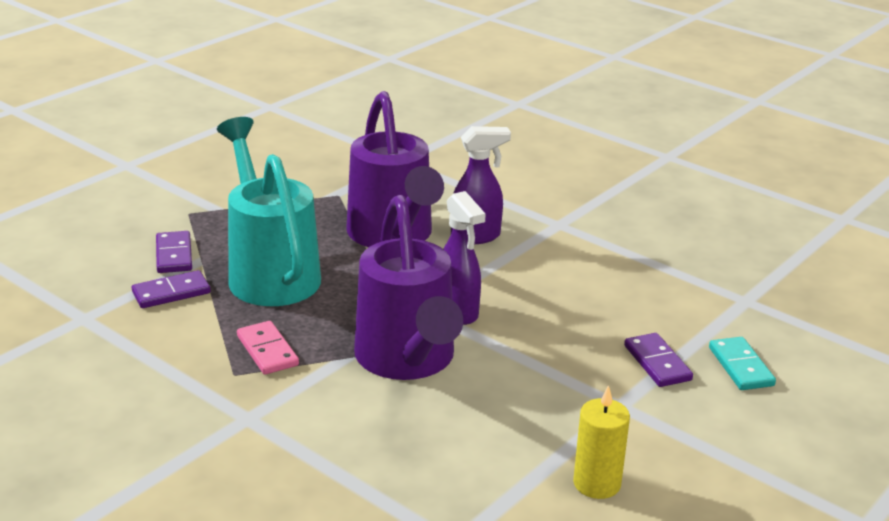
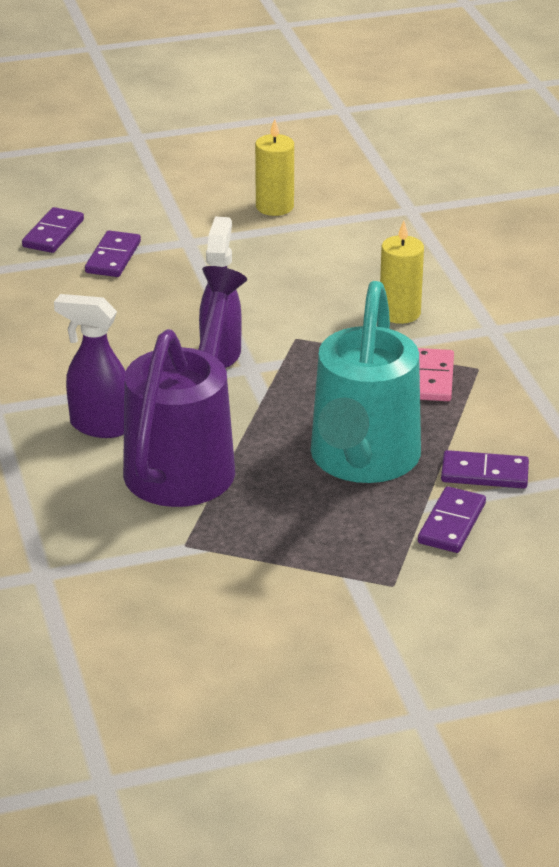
camera: 145 degrees left, 5 degrees up
(348, 403) = (399, 313): none -> yellow candle
(408, 361) = (316, 327): purple watering can -> none
(741, 366) = (53, 233): turquoise domino -> purple domino

